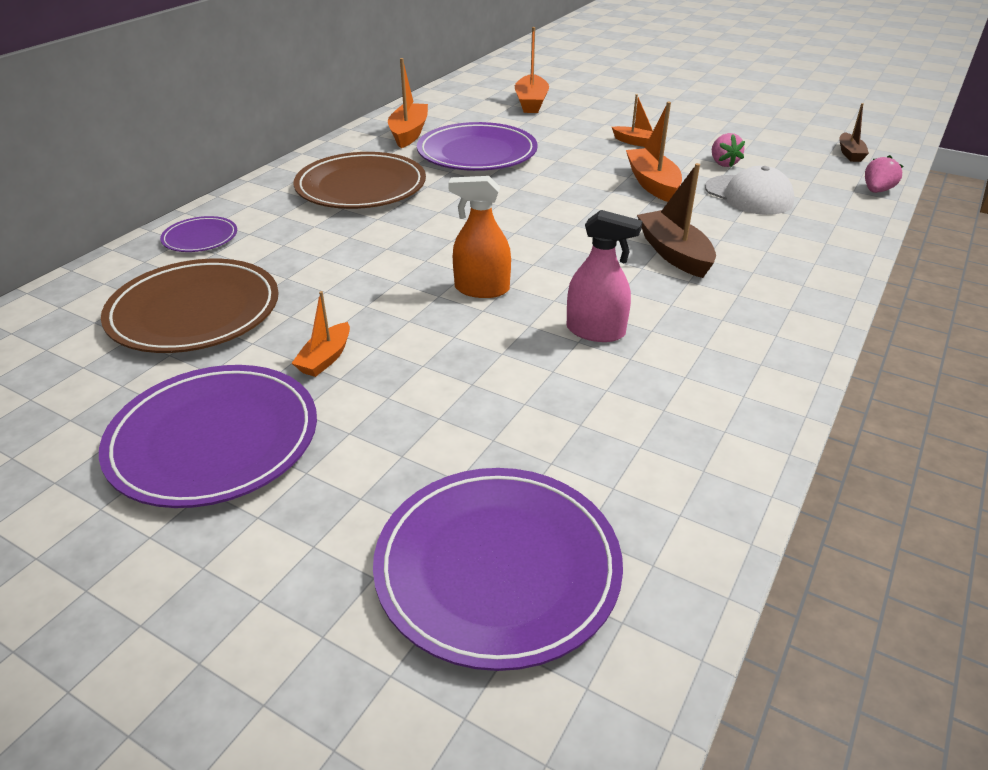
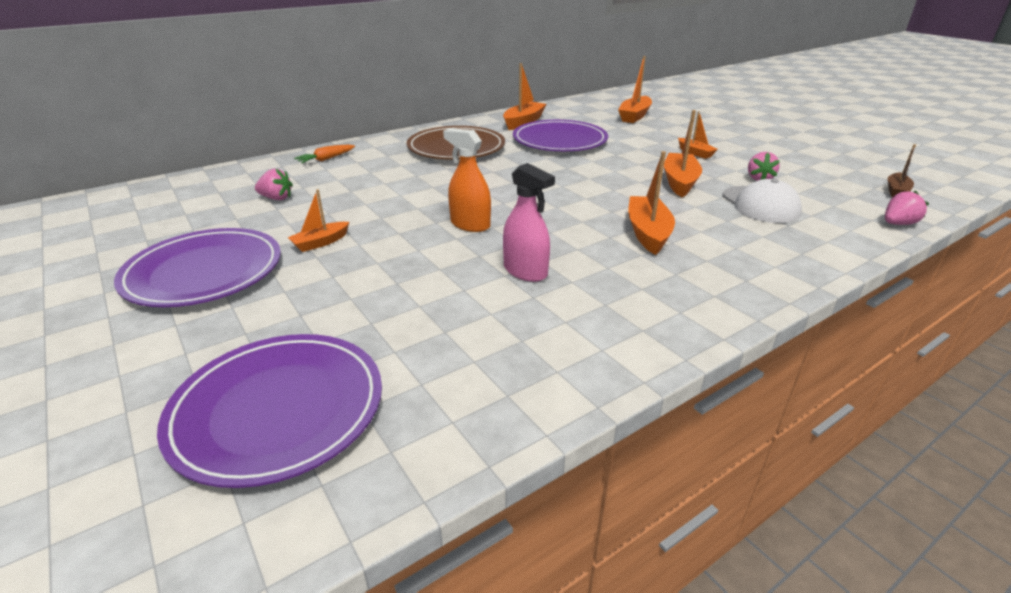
camera: 25 degrees right, 5 degrees down
(194, 312) = (276, 198): brown plate -> pink strawberry
(200, 238) = (326, 159): purple plate -> orange carrot
(674, 254) = (648, 233): brown boat -> orange boat

